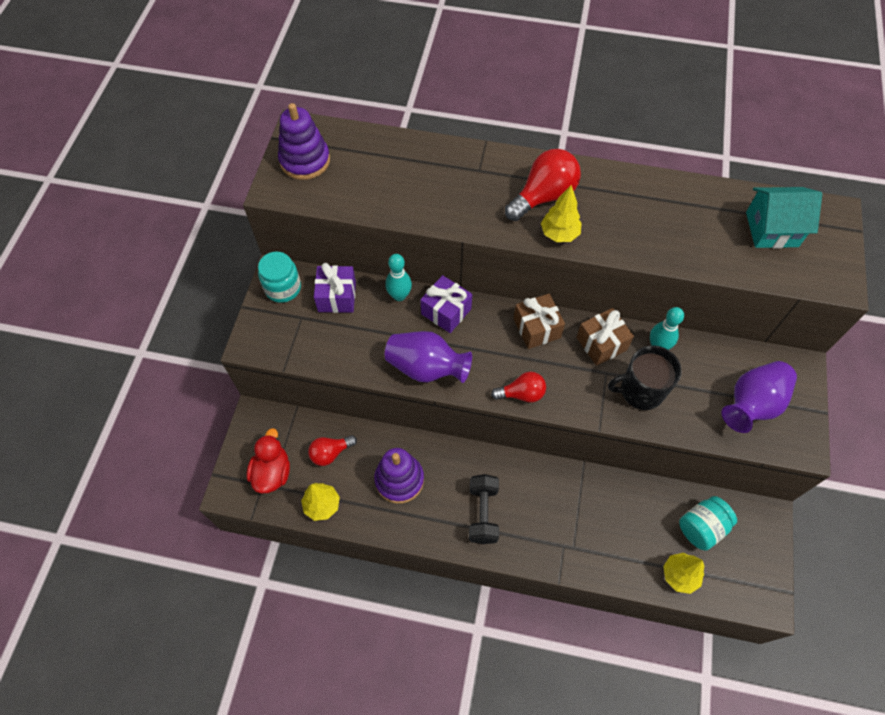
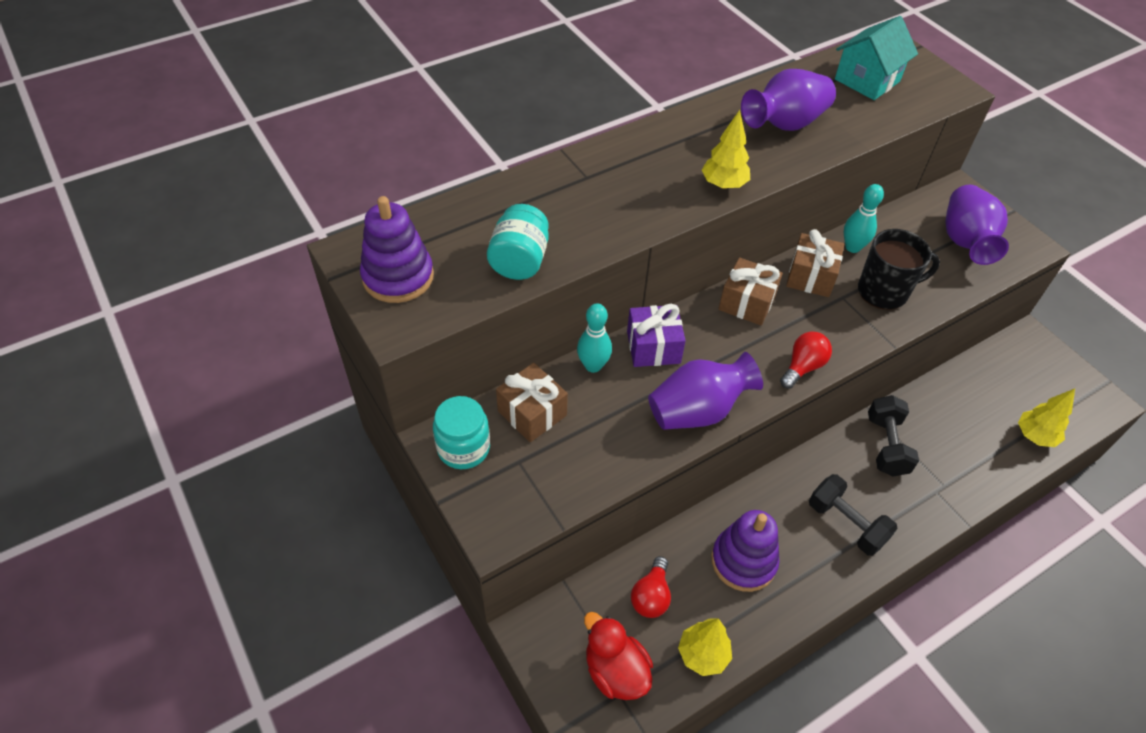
camera: 45 degrees left, 10 degrees down
(337, 296) = (532, 413): purple gift -> brown gift
(543, 196) = (671, 163): red light bulb -> none
(566, 493) = (886, 445): none -> black dumbbell
(640, 391) = (884, 291): black mug -> black mug turned 135 degrees counterclockwise
(659, 221) = (784, 124): none -> purple vase
(701, 527) = (1003, 385): turquoise jar -> turquoise jar (519, 261)

